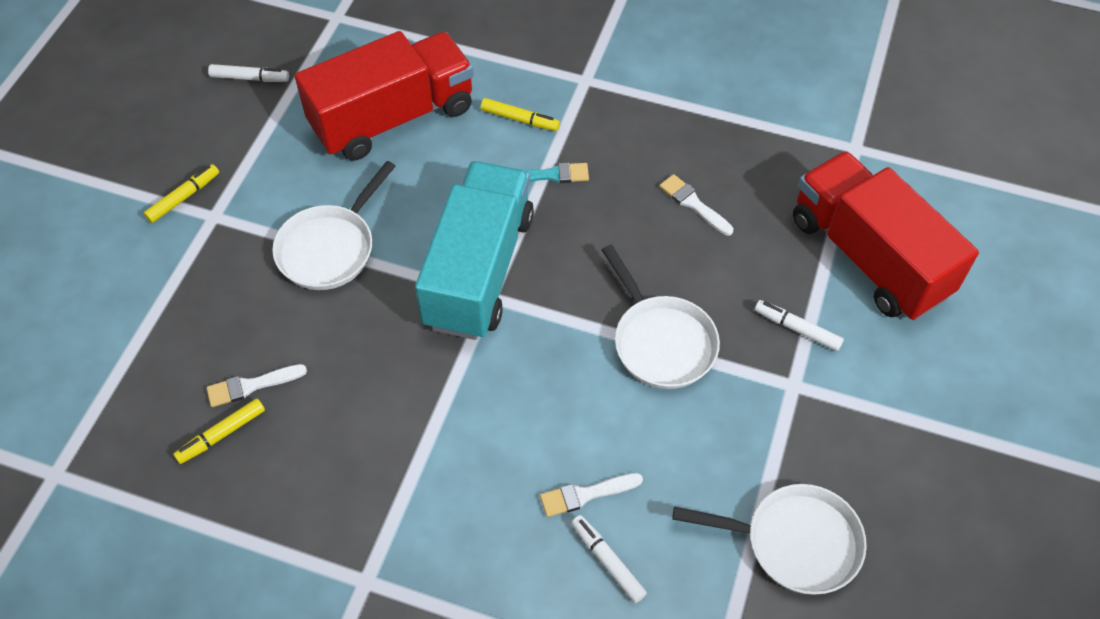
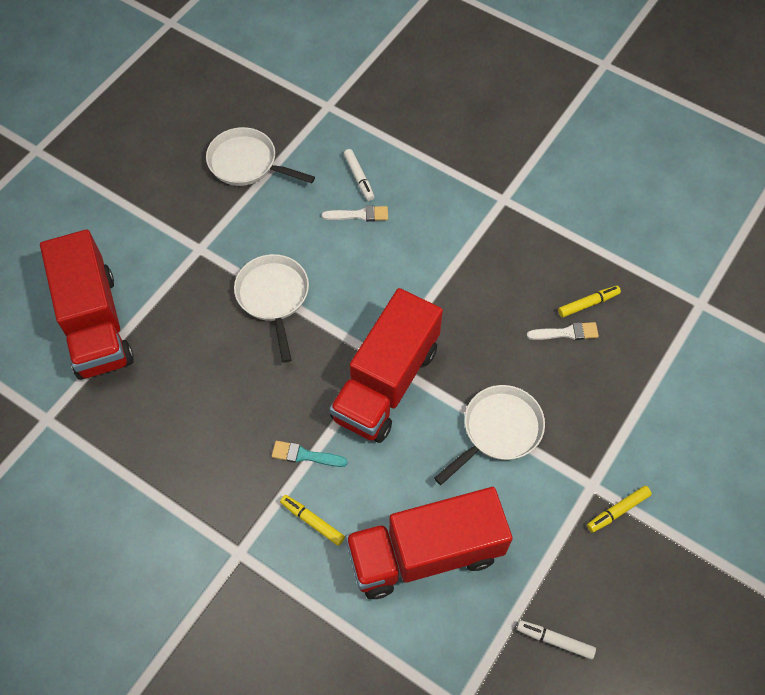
camera: 165 degrees left, 5 degrees up
(479, 270) = (386, 383): turquoise truck -> red truck
(693, 204) = (201, 399): white brush -> none
(797, 329) = (176, 284): white marker -> none

